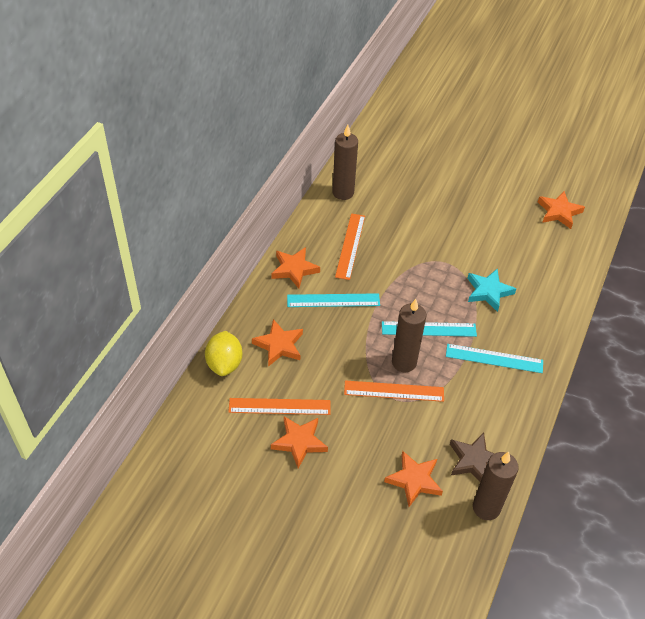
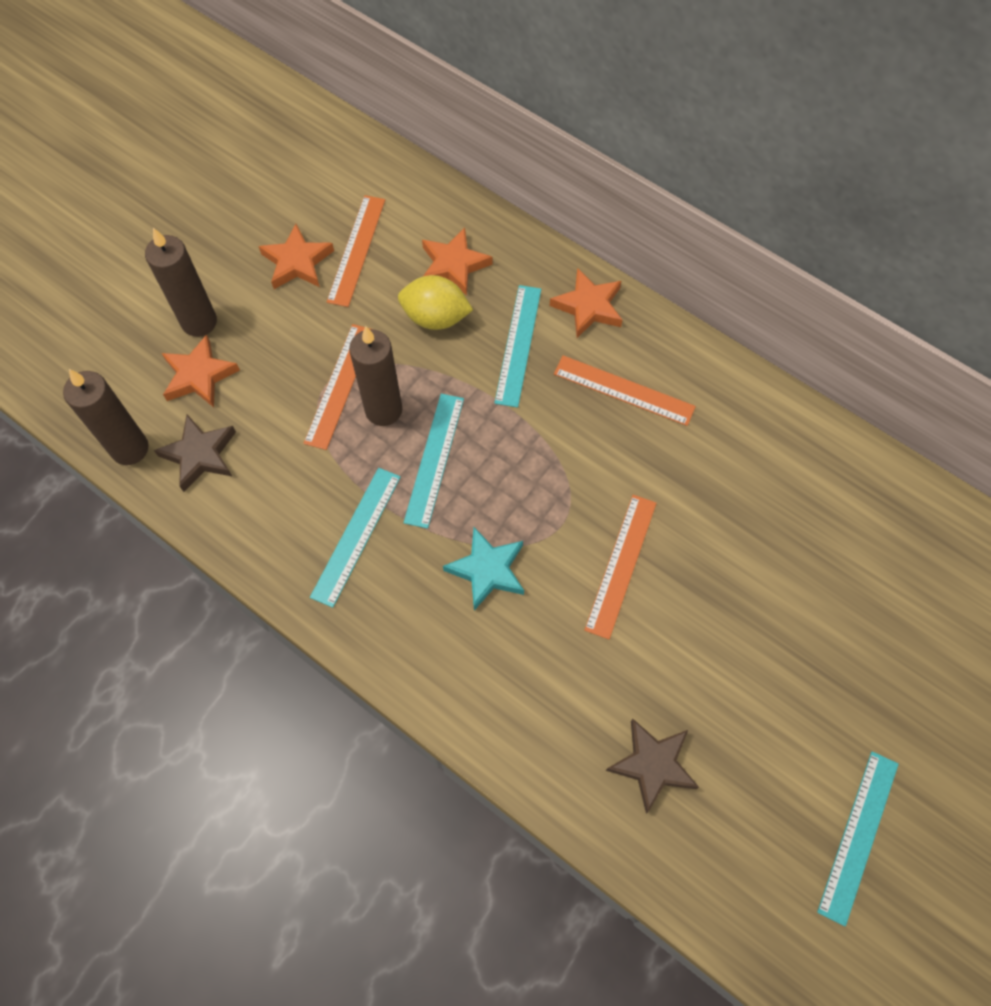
camera: 105 degrees right, 15 degrees up
(224, 363) = (440, 201): yellow lemon -> yellow lemon (435, 317)
(343, 192) = (746, 405): brown candle -> brown candle (199, 322)
(460, 235) = (621, 565): none -> orange ruler
(554, 142) = (858, 836): none -> turquoise ruler
(559, 212) = (652, 765): orange star -> brown star

